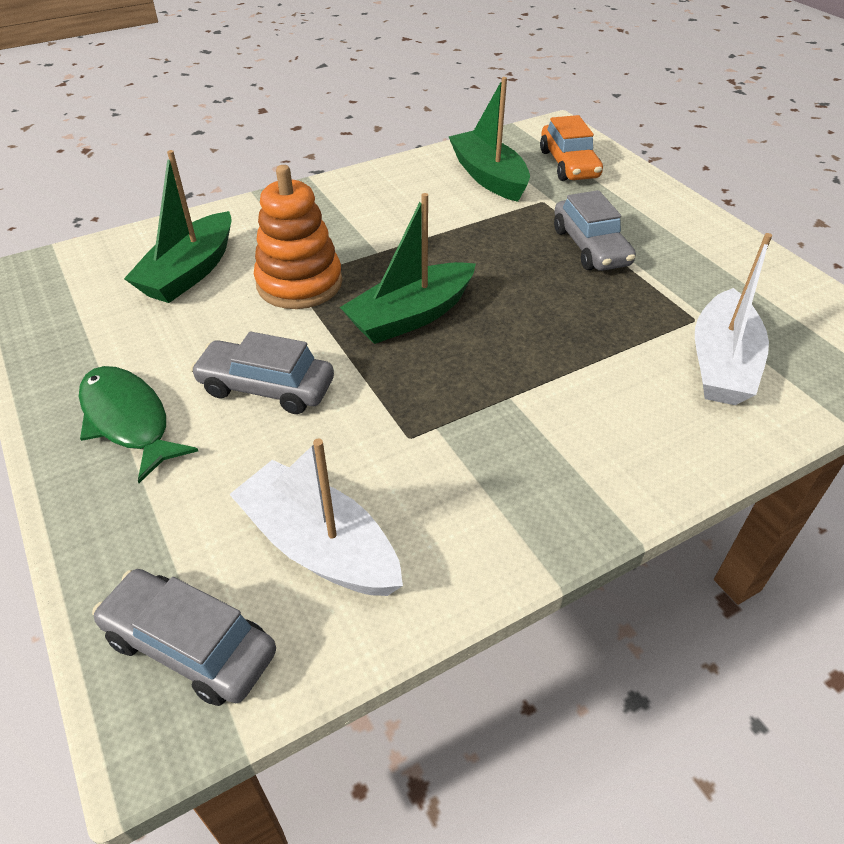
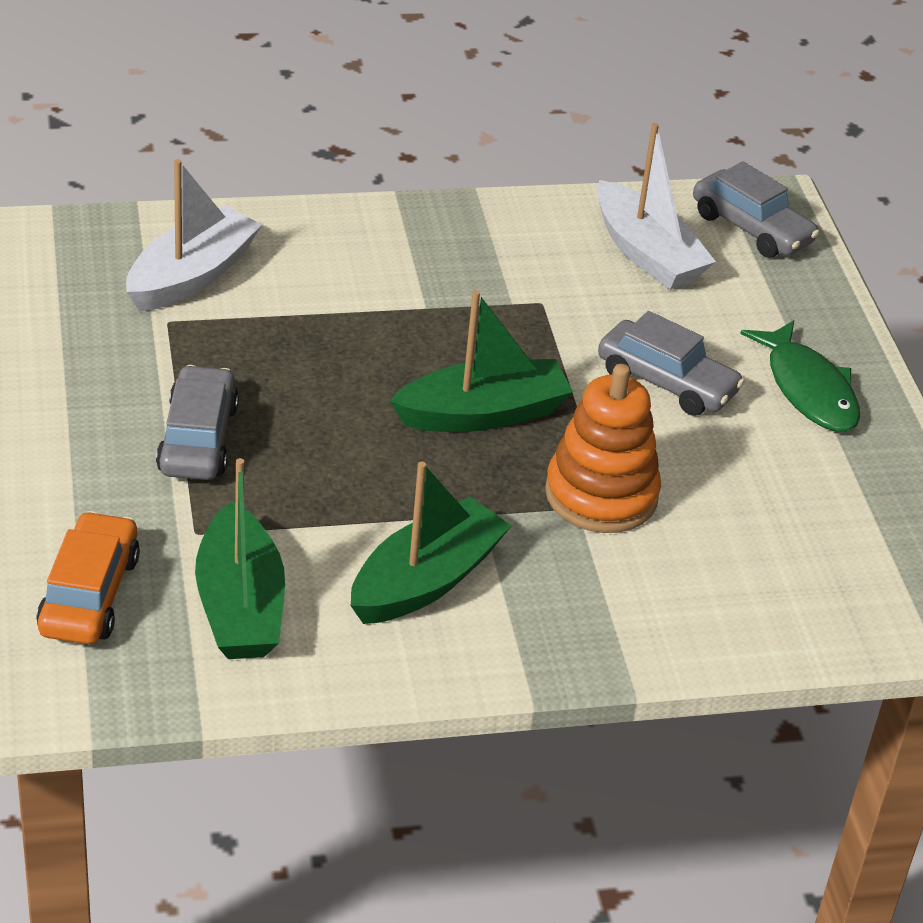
camera: 165 degrees left, 5 degrees down
(190, 272) = (741, 553): green boat -> green boat (426, 580)

